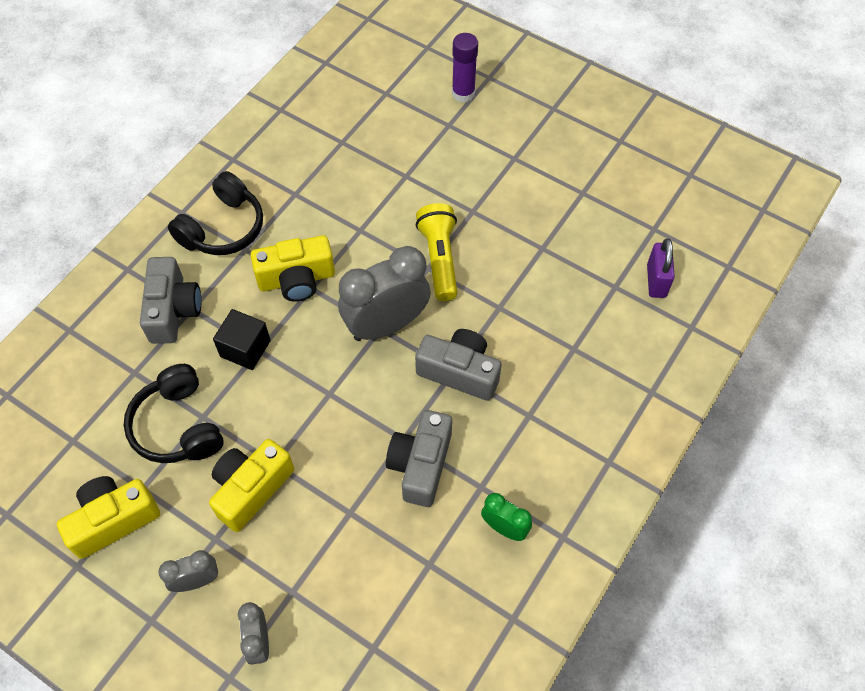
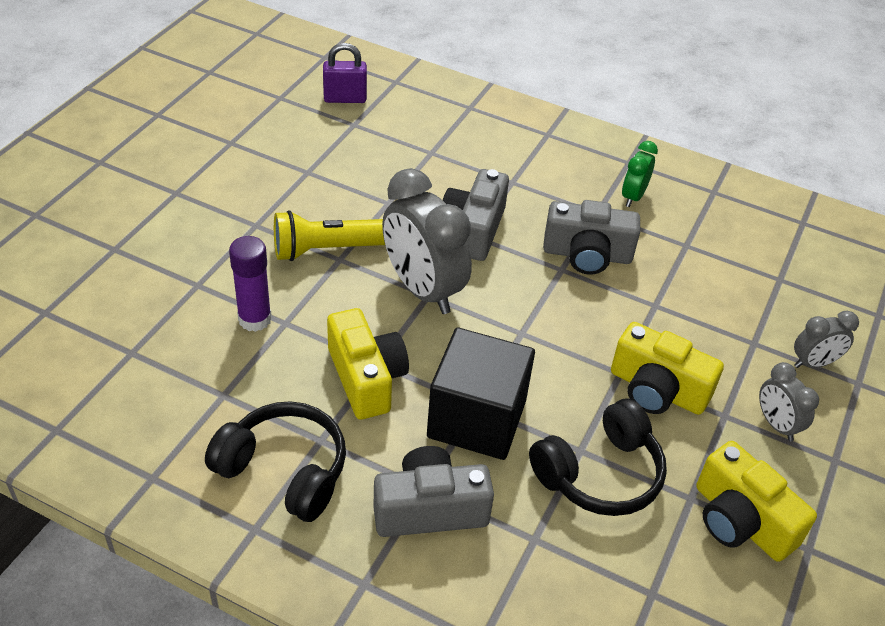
camera: 100 degrees left, 15 degrees down
(245, 348) = (477, 419): black cube -> black cube, size x1.65
(463, 93) = (60, 237): purple glue stick -> purple glue stick (255, 319)

